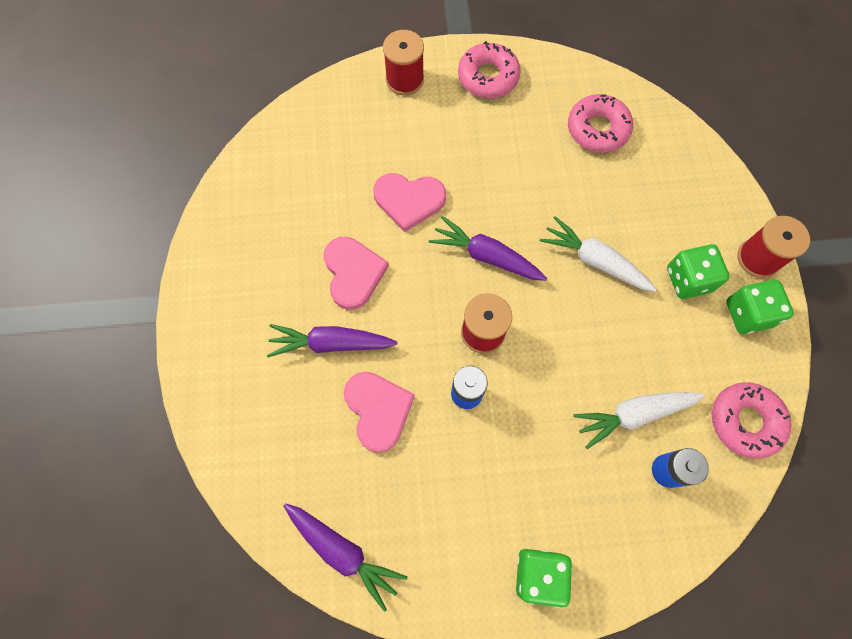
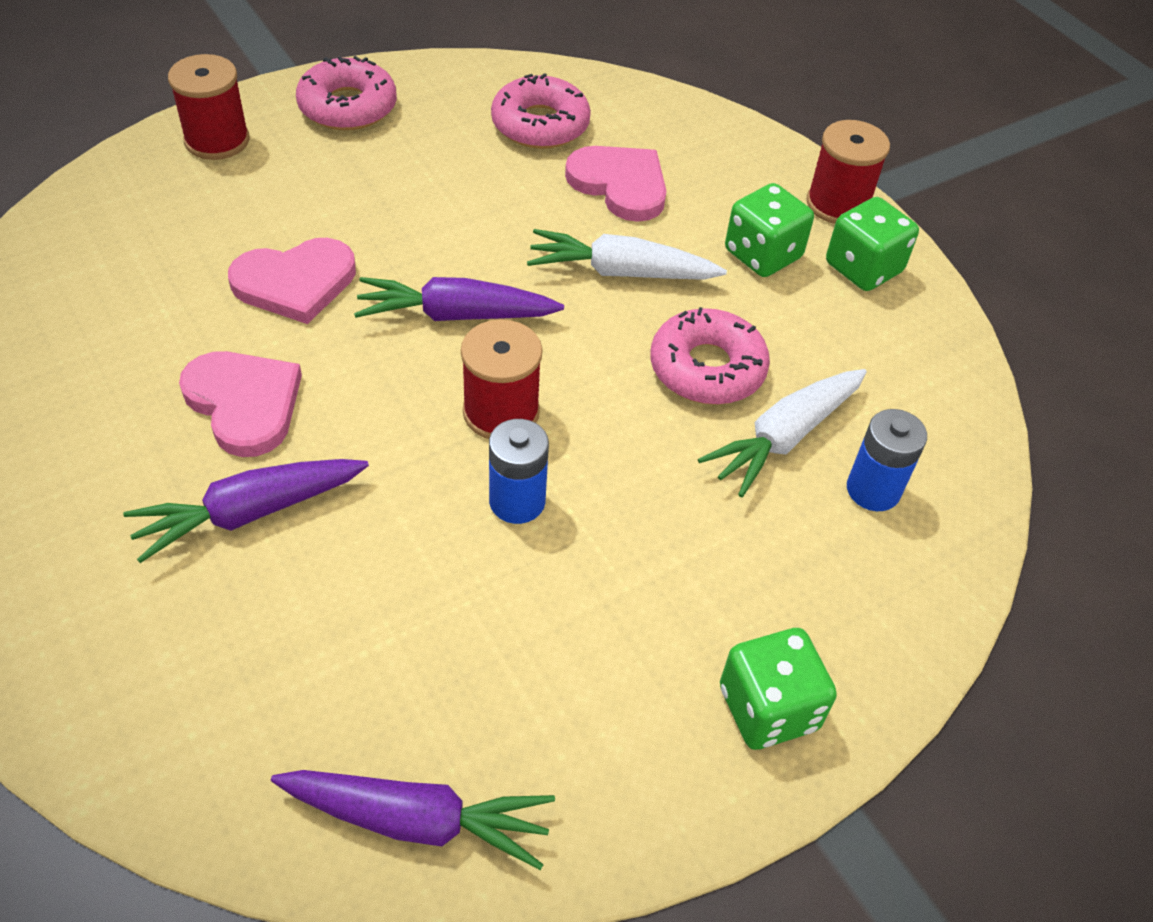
camera: 30 degrees left, 20 degrees down
(378, 410) = (378, 578): pink heart -> pink heart (620, 185)
(745, 421) = (937, 391): pink donut -> pink donut (707, 368)

